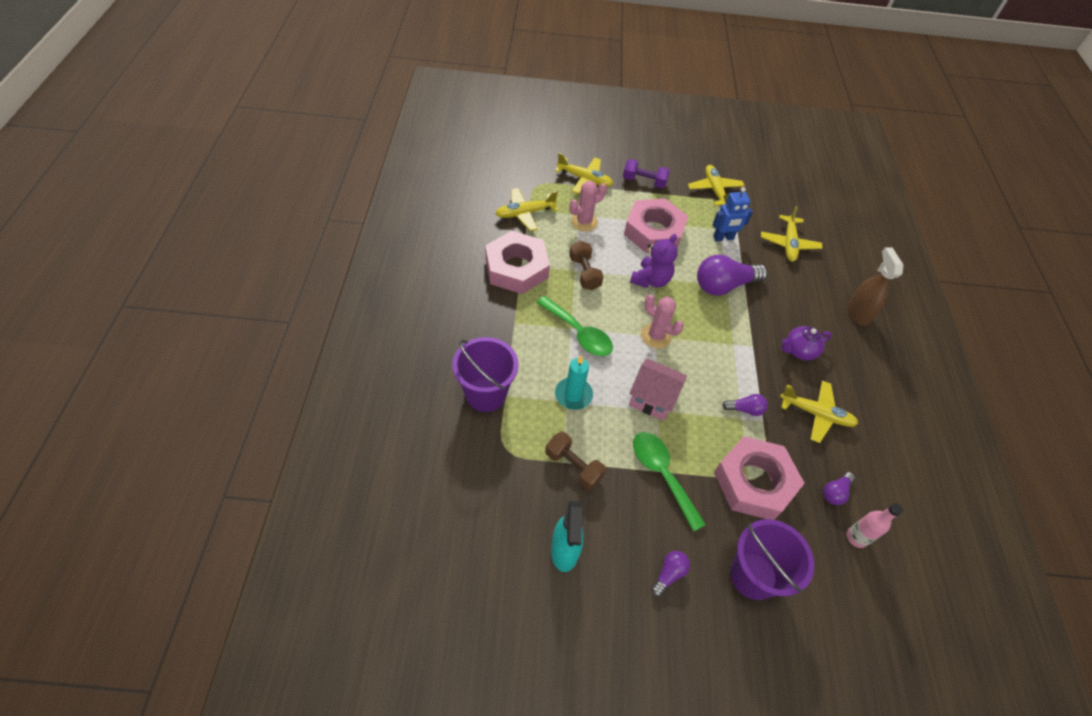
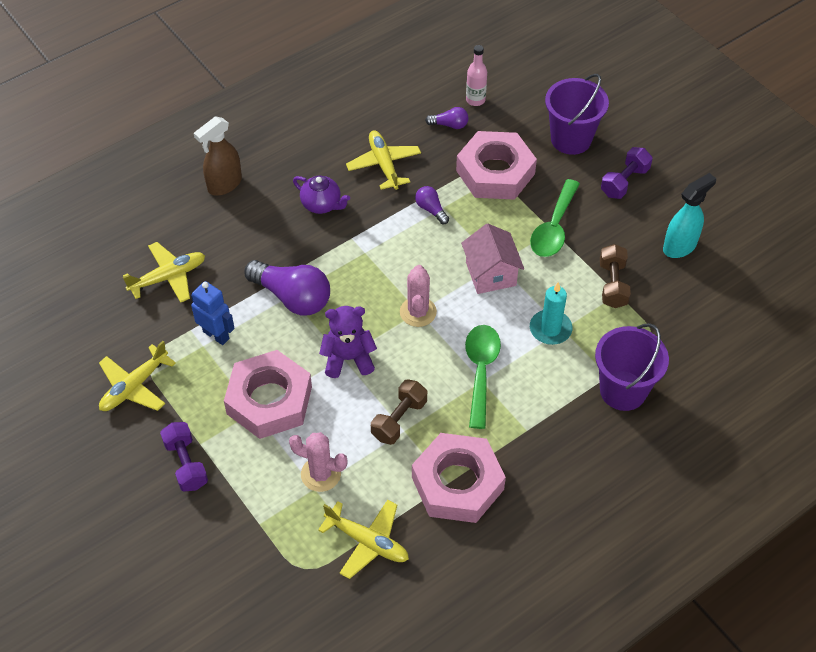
camera: 125 degrees left, 0 degrees up
(585, 179) = (243, 526): yellow plane -> none
(669, 574) = (624, 182): purple light bulb -> purple dumbbell

